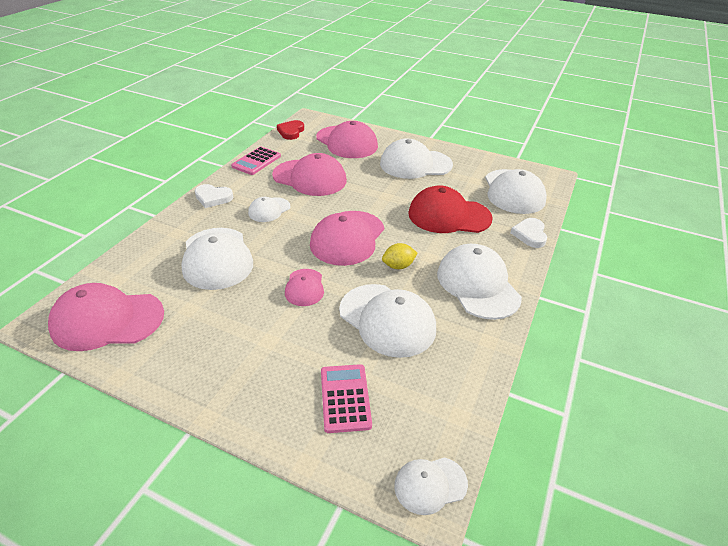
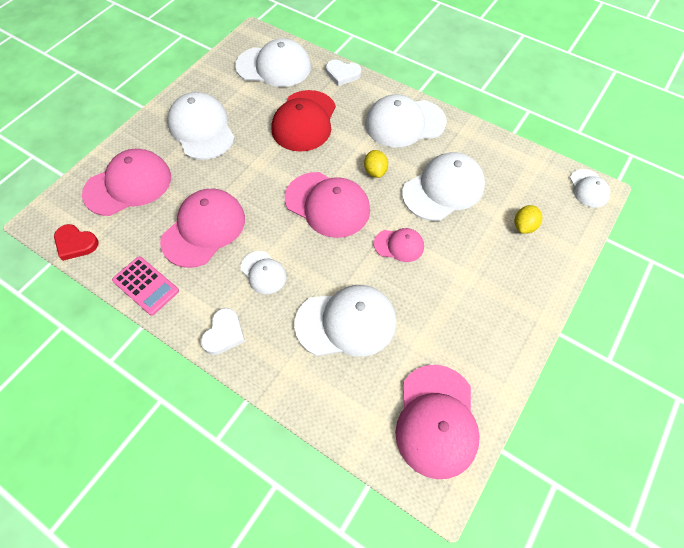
camera: 80 degrees left, 20 degrees up
(345, 398) = (524, 226): pink calculator -> yellow lemon
(415, 164) = (201, 129): white cap -> white cap turned 150 degrees clockwise

